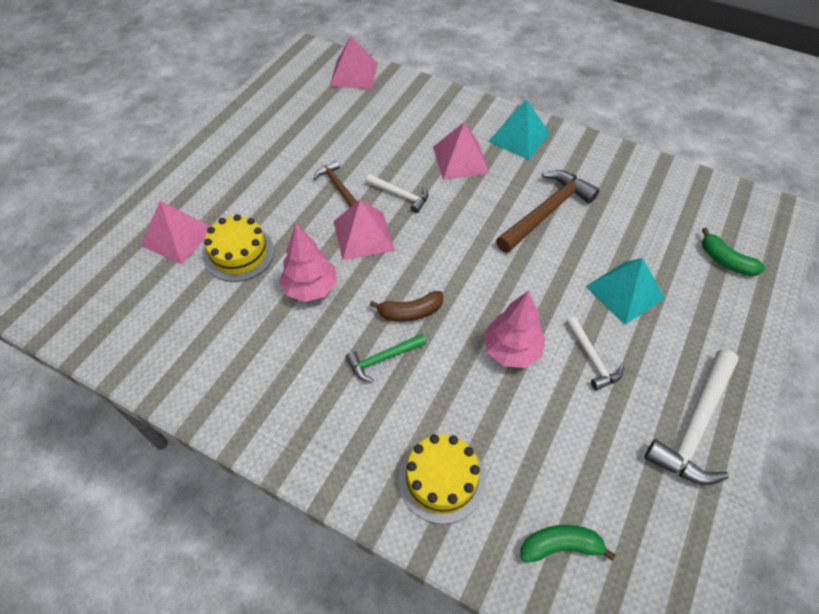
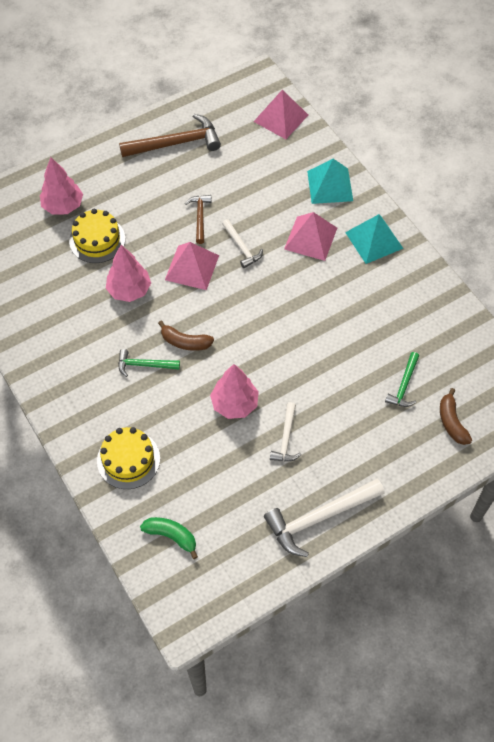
camera: 30 degrees right, 5 degrees up
(177, 236) = (63, 206): pink pyramid -> pink tree
(547, 212) = (344, 315): brown hammer -> brown hammer (176, 143)
(625, 292) = (351, 405): turquoise pyramid -> turquoise pyramid (330, 186)
(655, 249) = (404, 385): none -> green hammer
(725, 261) = (451, 422): green banana -> brown banana

